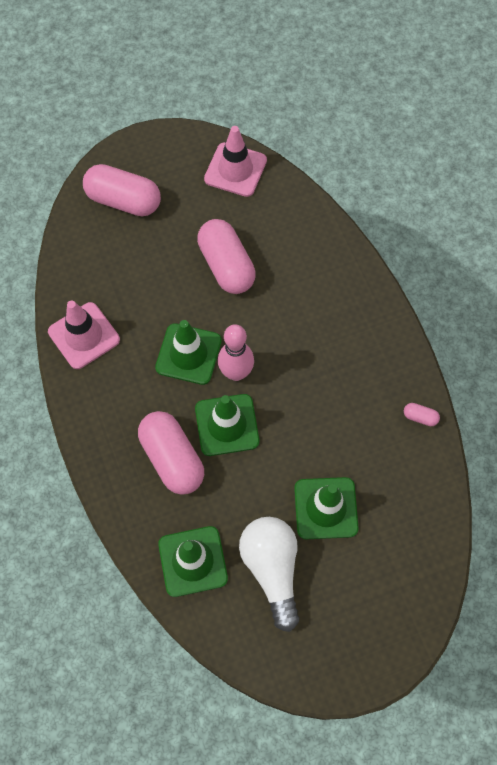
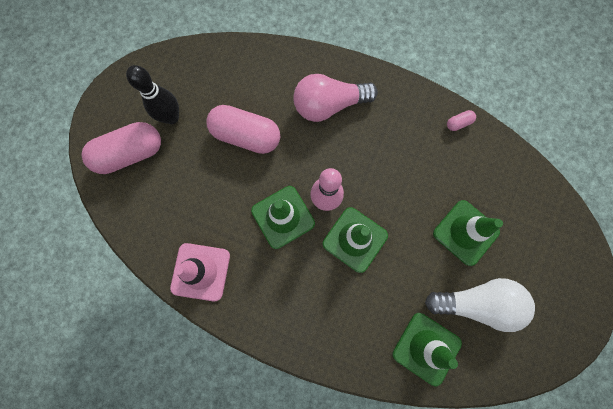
camera: 45 degrees left, 10 degrees up
(172, 458) = (344, 295): pink capsule -> none
(183, 200) = (171, 117): none -> black bowling pin
(235, 170) = (185, 67): pink traffic cone -> none
(272, 569) = (476, 302): white light bulb -> white light bulb turned 150 degrees clockwise
(321, 302) = (329, 105): none -> pink light bulb

